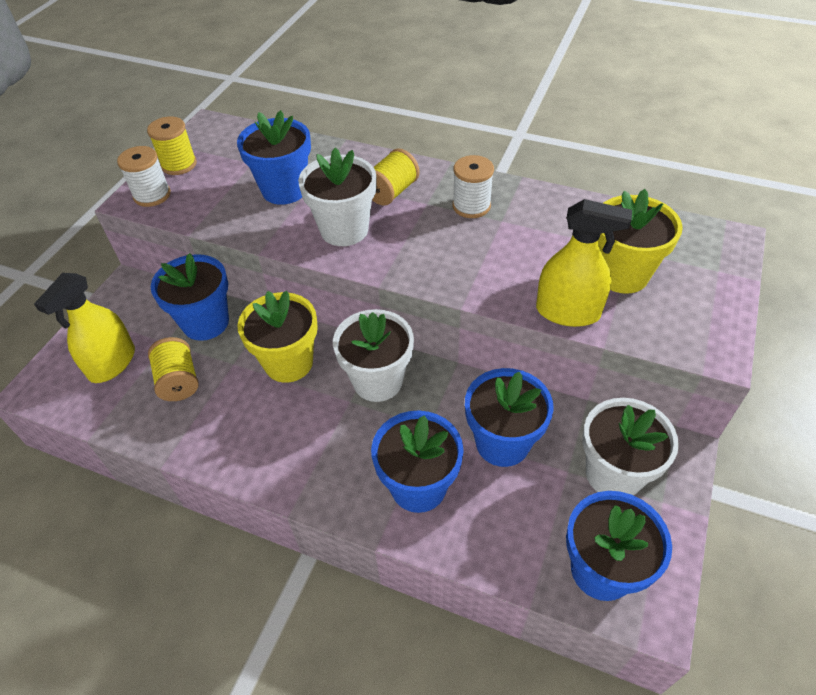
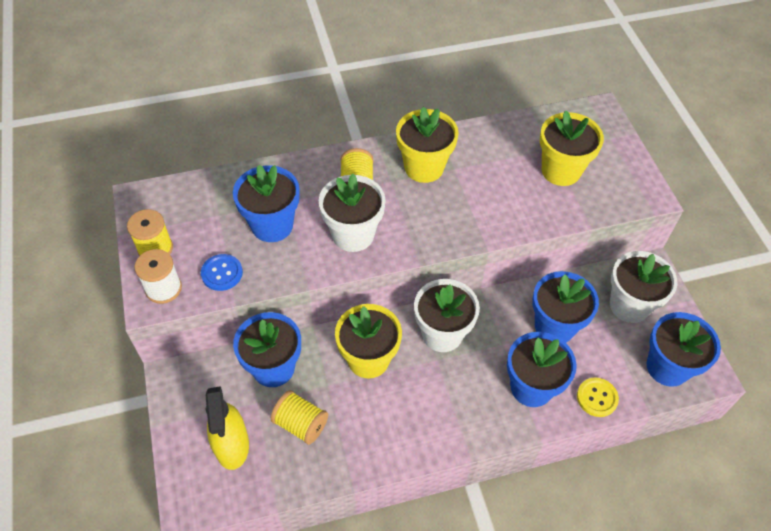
camera: 40 degrees left, 5 degrees up
(205, 206) = (222, 273): none -> blue button
(471, 206) = (424, 167): white spool -> yellow flower pot
(481, 545) = (597, 398): none -> yellow button
(567, 312) = (553, 216): yellow spray bottle -> none

